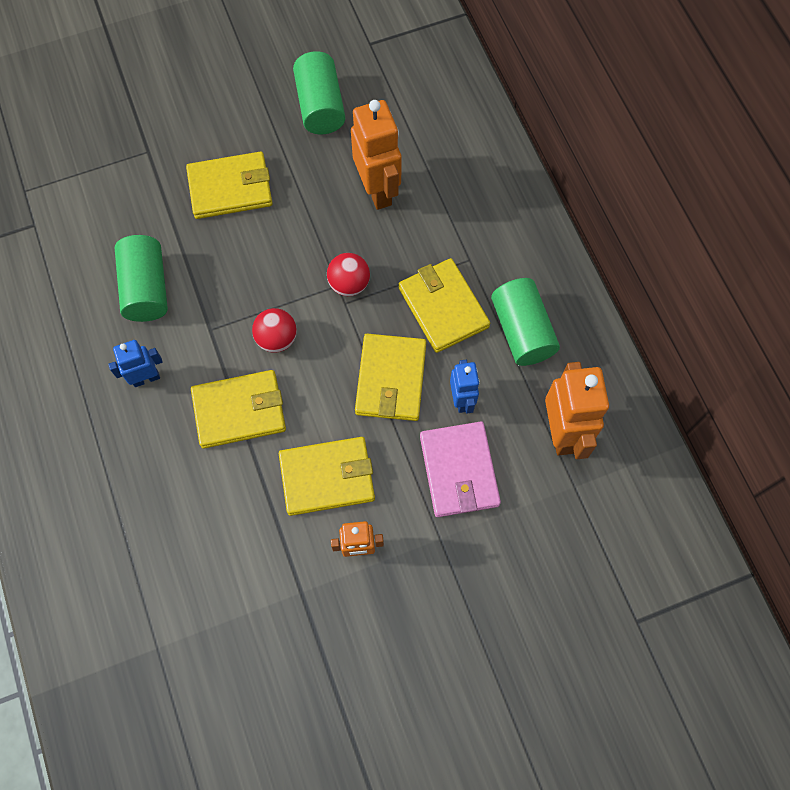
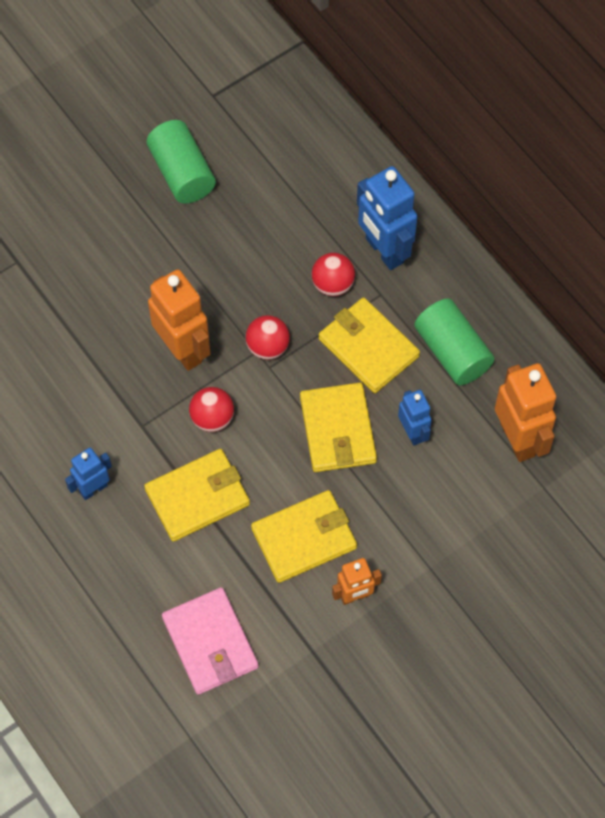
camera: 15 degrees left, 5 degrees down
(146, 288) = (63, 401): green cylinder -> none
(230, 188) = (116, 279): yellow wallet -> none
(378, 190) = (268, 246): orange robot -> orange robot (183, 349)
(427, 240) = (333, 284): none -> red ball
(459, 471) = (430, 500): pink wallet -> pink wallet (210, 643)
(484, 219) = (384, 251): none -> blue robot

